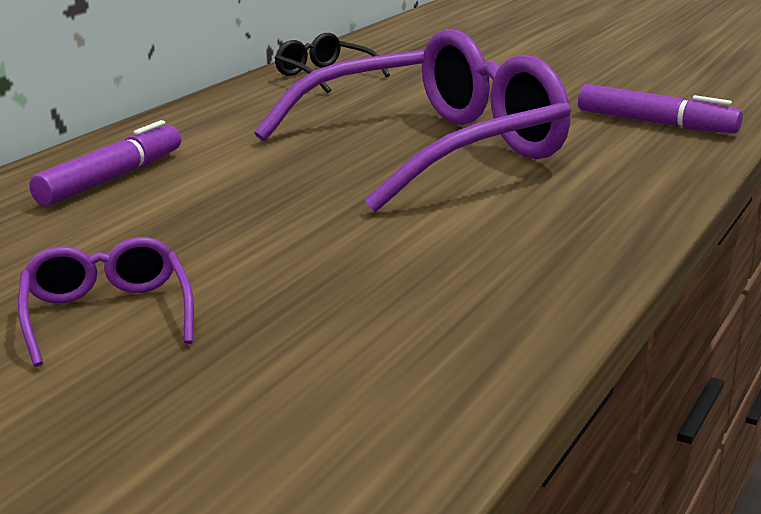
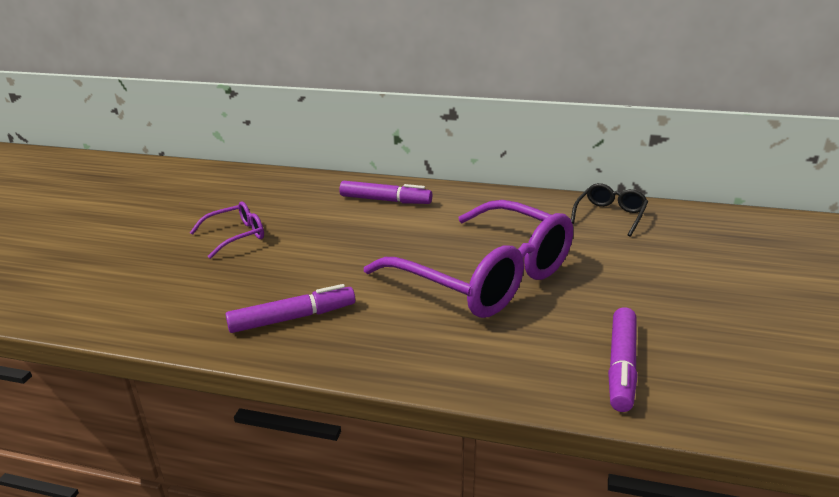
camera: 75 degrees right, 5 degrees up
(479, 274) = (292, 318): none -> purple marker

